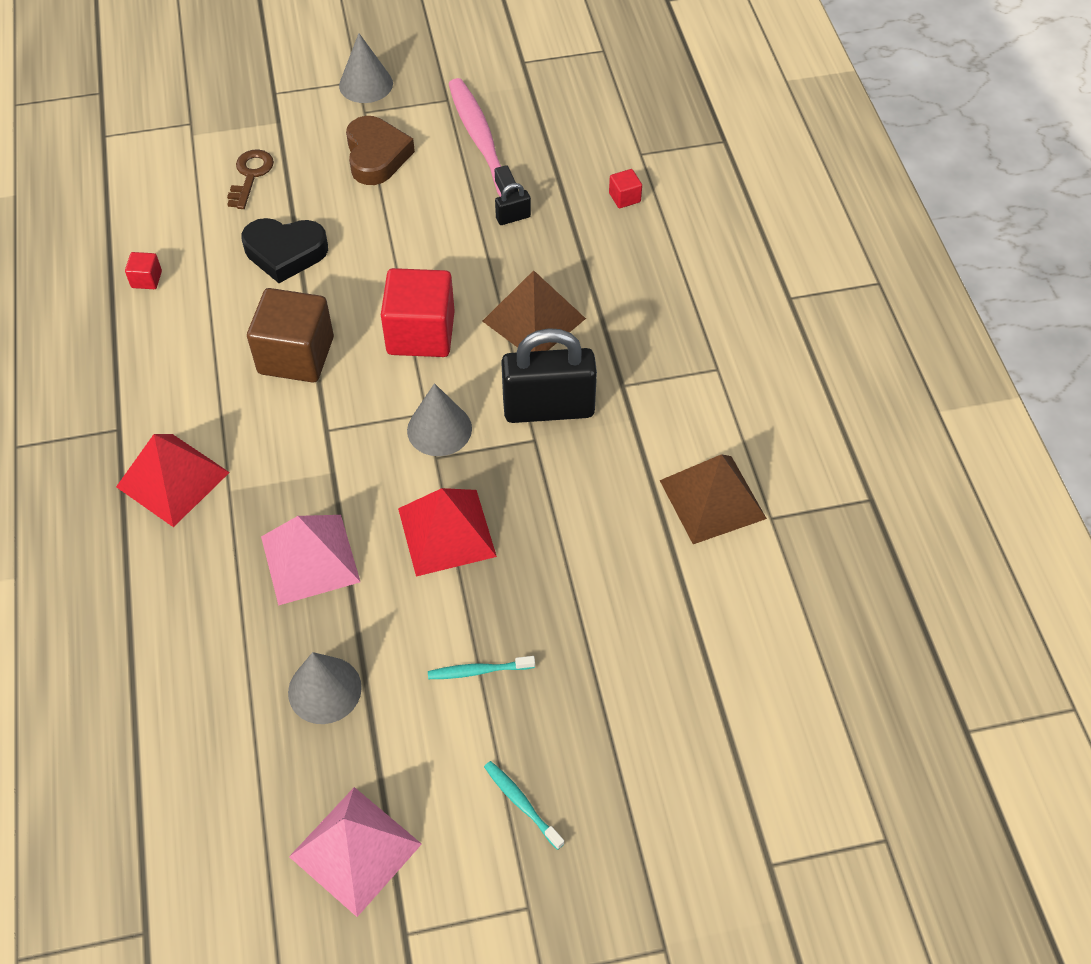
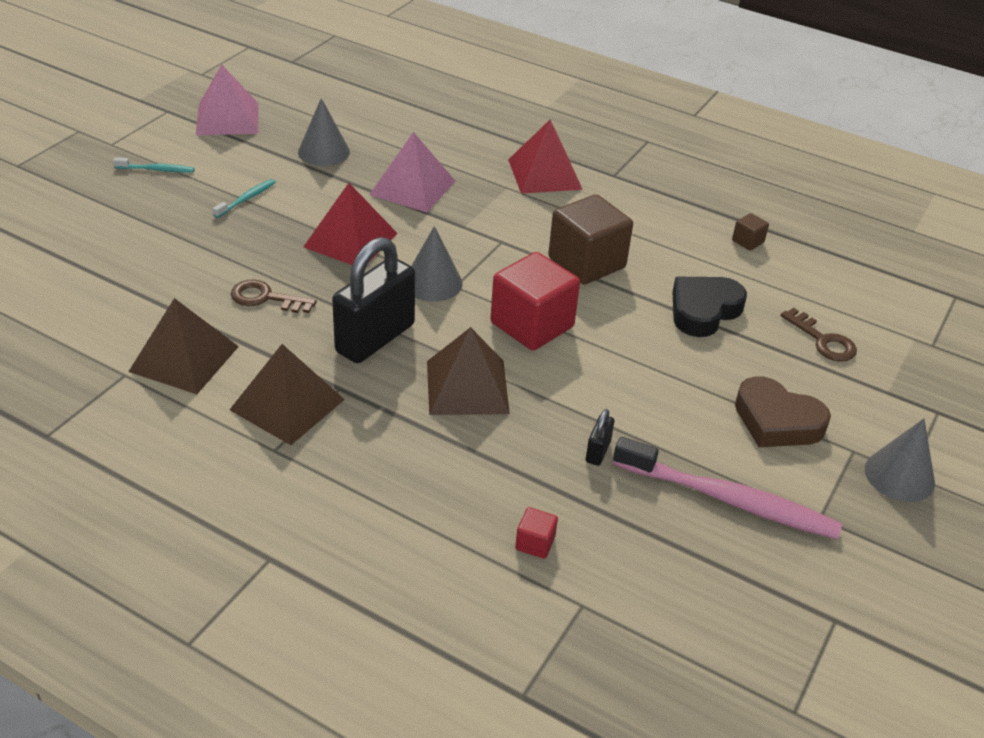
camera: 130 degrees right, 15 degrees down
(146, 279) = (747, 241): red cube -> brown cube
(589, 517) = (266, 298): none -> brown key
(674, 398) = (287, 404): none -> brown pyramid

